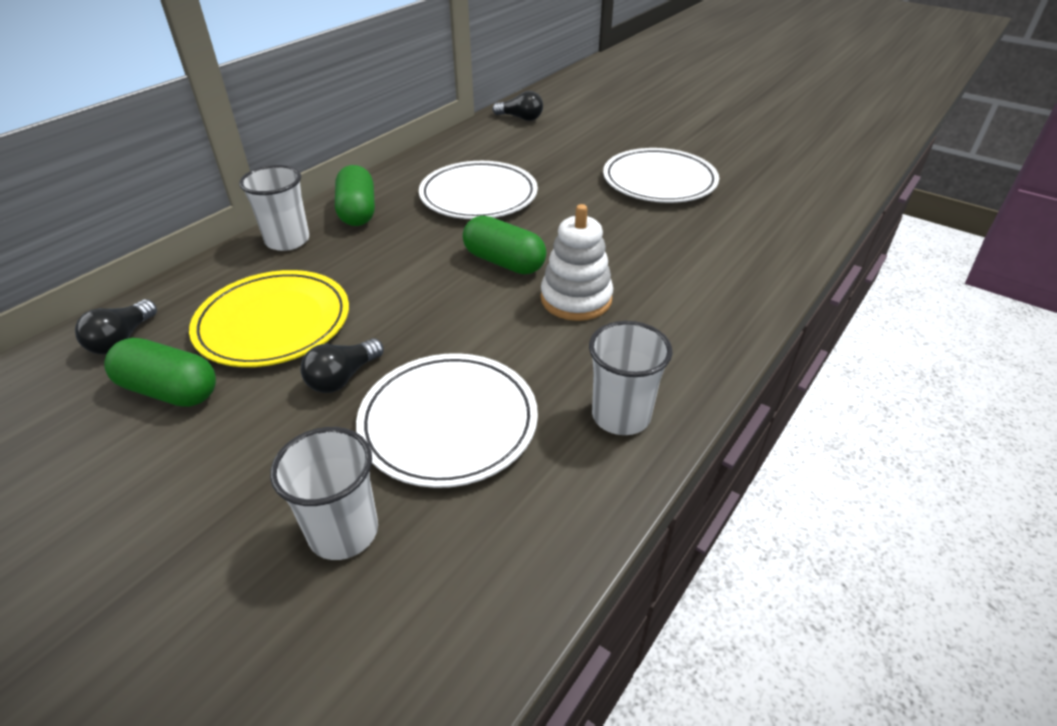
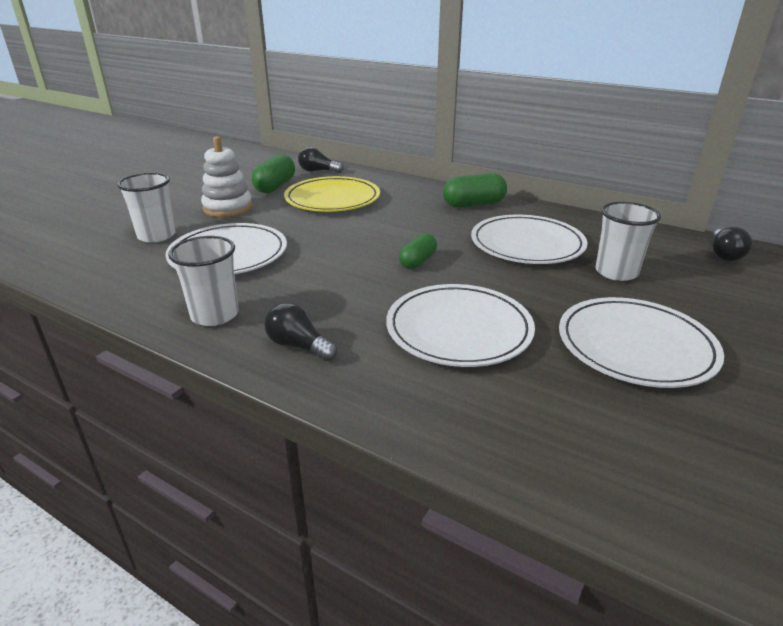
camera: 85 degrees right, 10 degrees down
(287, 241) = (425, 190): white cup -> white cup (616, 272)
(343, 378) = (278, 222): black light bulb -> black light bulb (298, 346)
(504, 262) = (417, 261): green capsule -> green capsule, size x0.66
(576, 299) = (367, 294): white stacking toy -> white stacking toy (228, 208)
(642, 251) = (459, 329): none -> white plate

